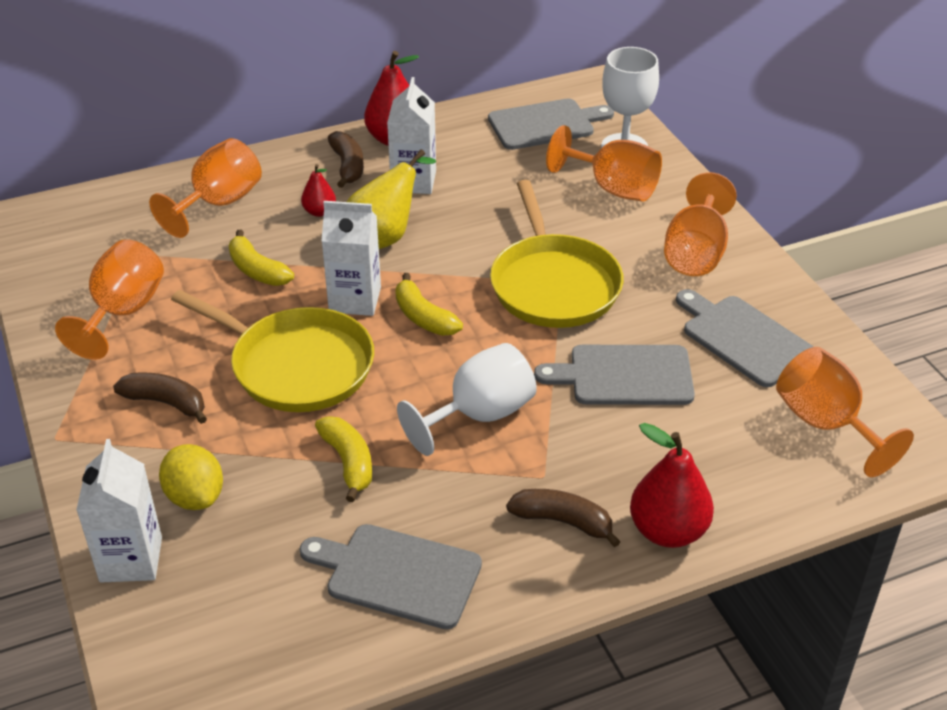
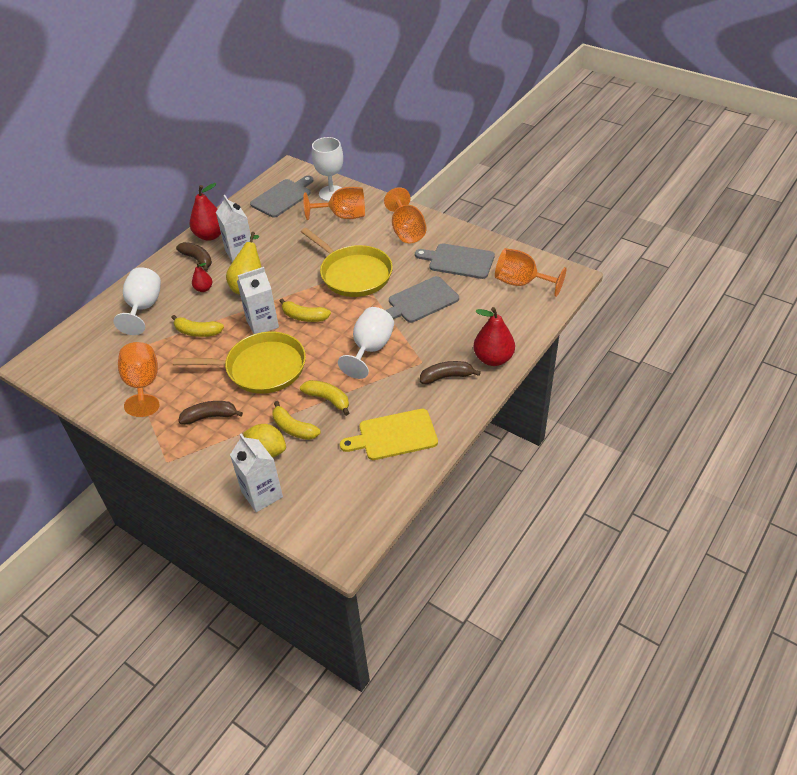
camera: 30 degrees left, 5 degrees up
(219, 203) = (143, 308): orange goblet -> white goblet
(262, 481) = (293, 428): none -> yellow banana
(398, 574) = (394, 435): grey cutting board -> yellow cutting board

